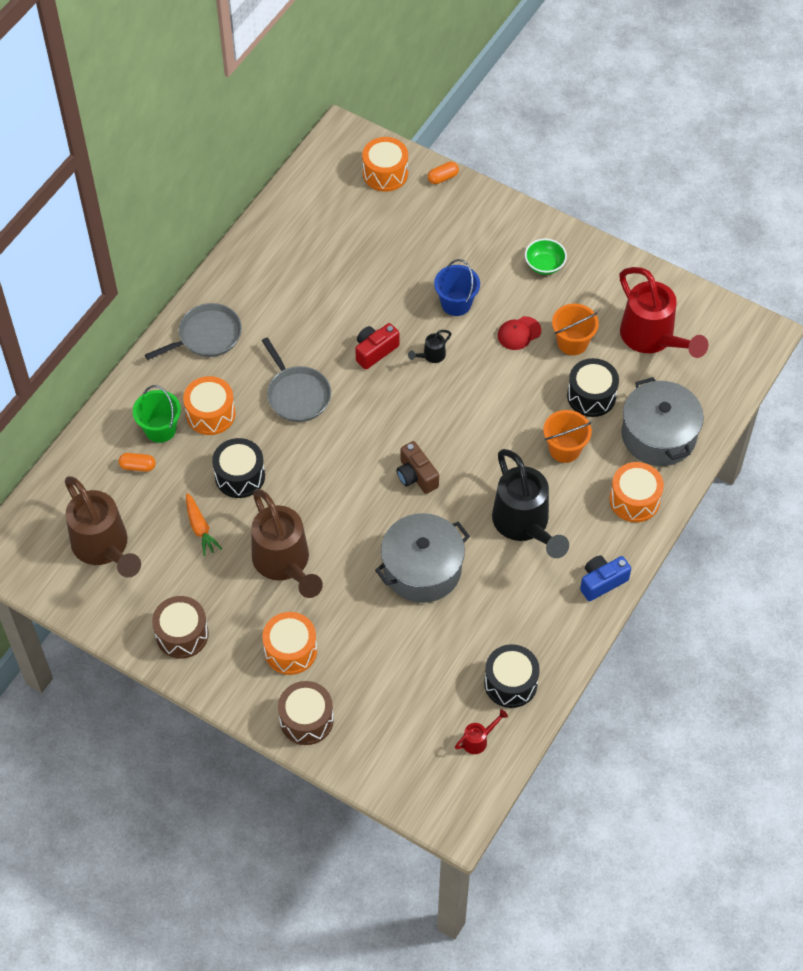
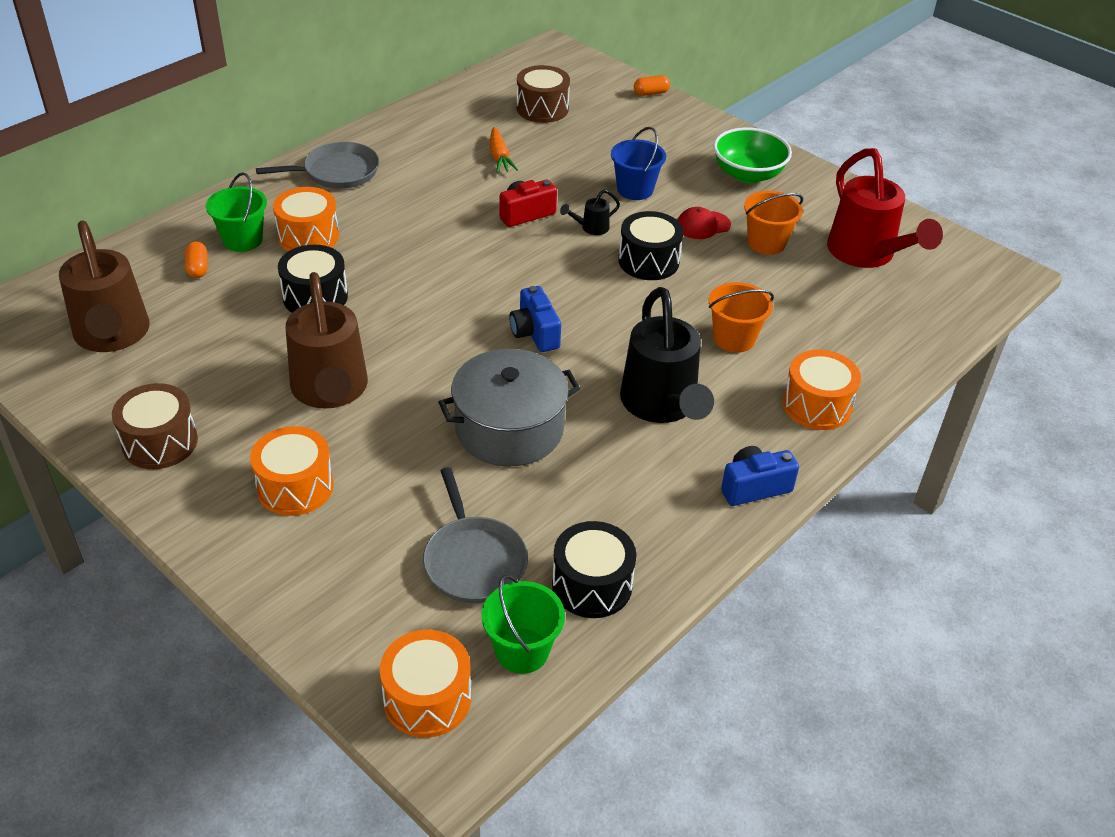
camera: 10 degrees right, 15 degrees down
(138, 466) = (198, 268): orange capsule -> orange capsule turned 60 degrees clockwise
(200, 528) = (241, 338): orange carrot -> orange carrot (499, 157)
(297, 395) = (418, 236): grey pan -> grey pan (474, 561)
(306, 720) = (280, 574): brown drum -> brown drum (542, 109)
(385, 173) = (589, 81): orange drum -> orange drum (427, 698)
(416, 476) = (534, 333): brown camera -> blue camera
(478, 740) = (522, 650): red watering can -> green bucket
(544, 265) = (748, 174): green bowl -> green bowl, size x1.56
(591, 396) = (779, 294): black drum -> black drum (648, 261)
(658, 435) = (860, 345): grey pot -> none

